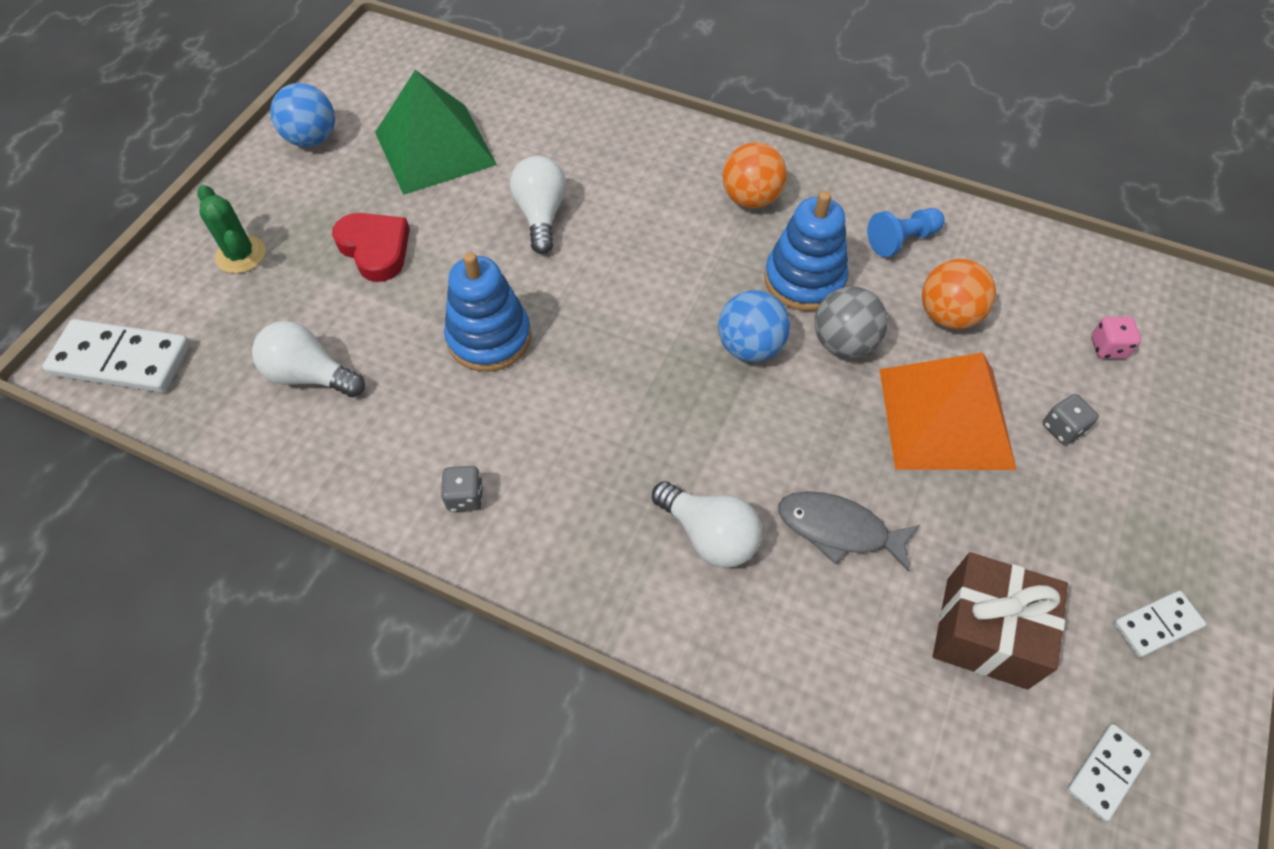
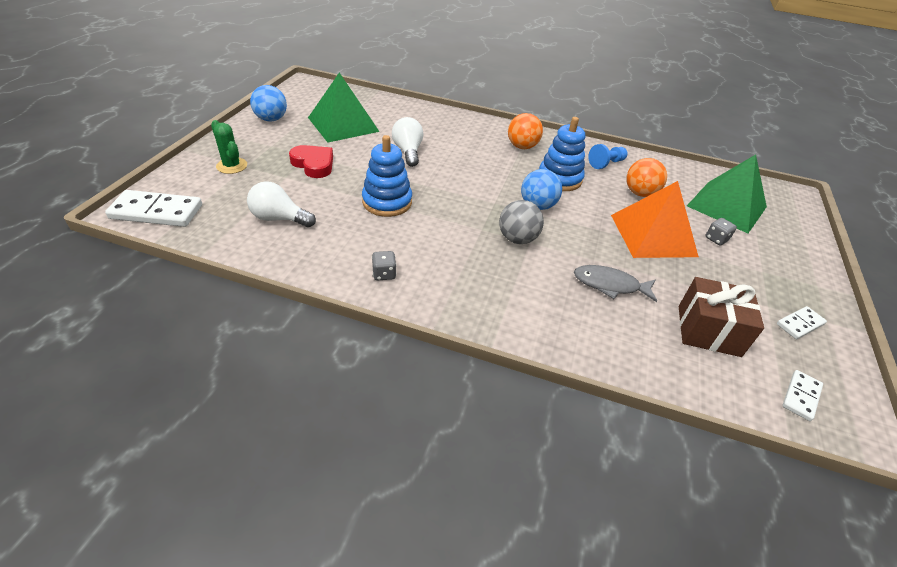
camera: 10 degrees left, 15 degrees down
(709, 535) = (536, 289): white light bulb -> none
(843, 343) = (588, 204): grey ball -> grey ball (517, 239)
(1108, 347) = (726, 206): pink dice -> green pyramid

